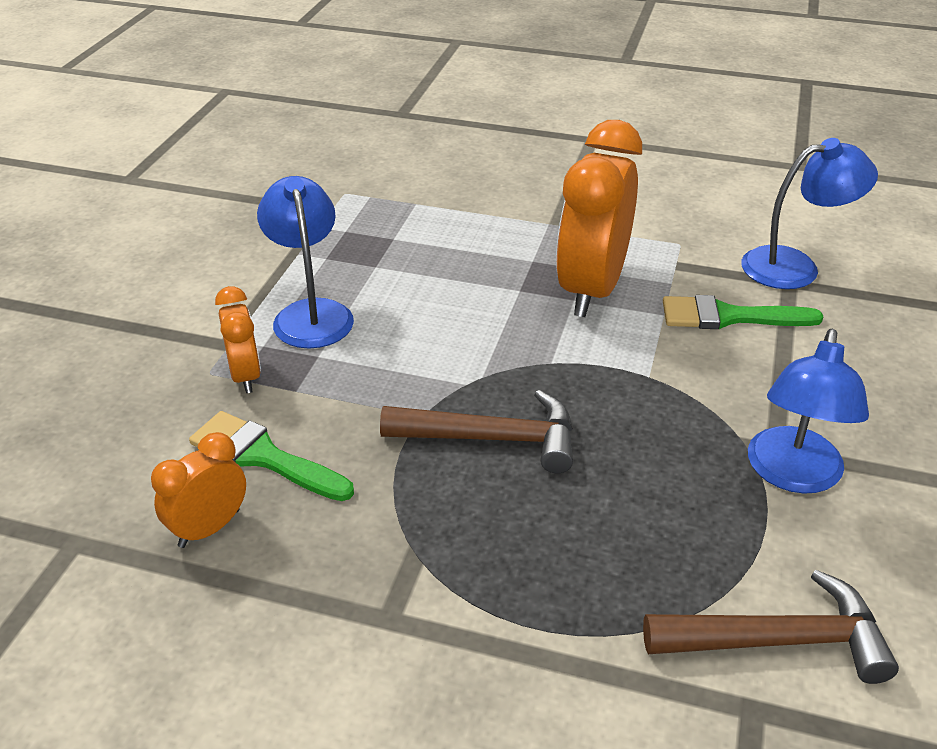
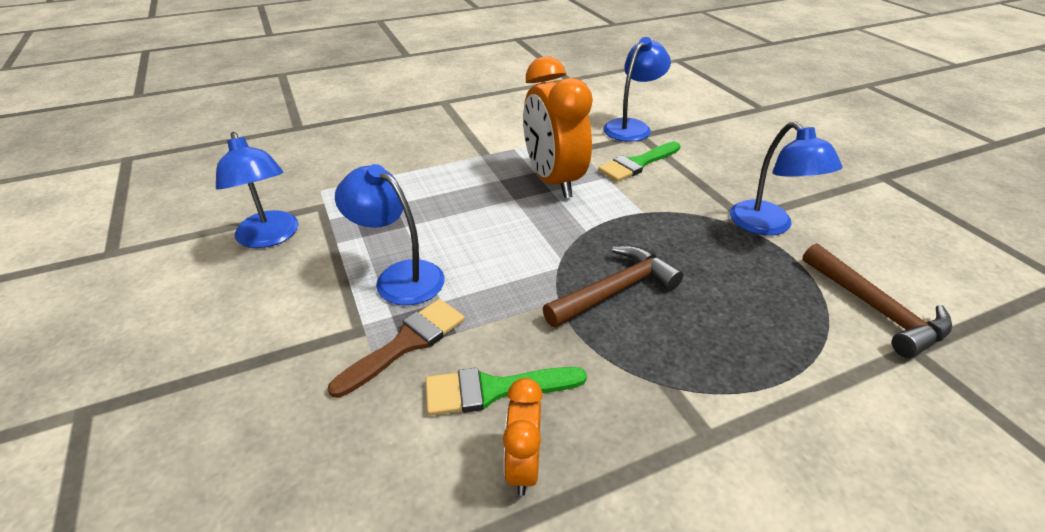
camera: 40 degrees left, 0 degrees up
(245, 376) = (406, 343): orange clock -> brown brush
(251, 221) = (270, 237): none -> blue lamp
(778, 641) = (875, 309): brown hammer -> brown hammer turned 105 degrees clockwise

